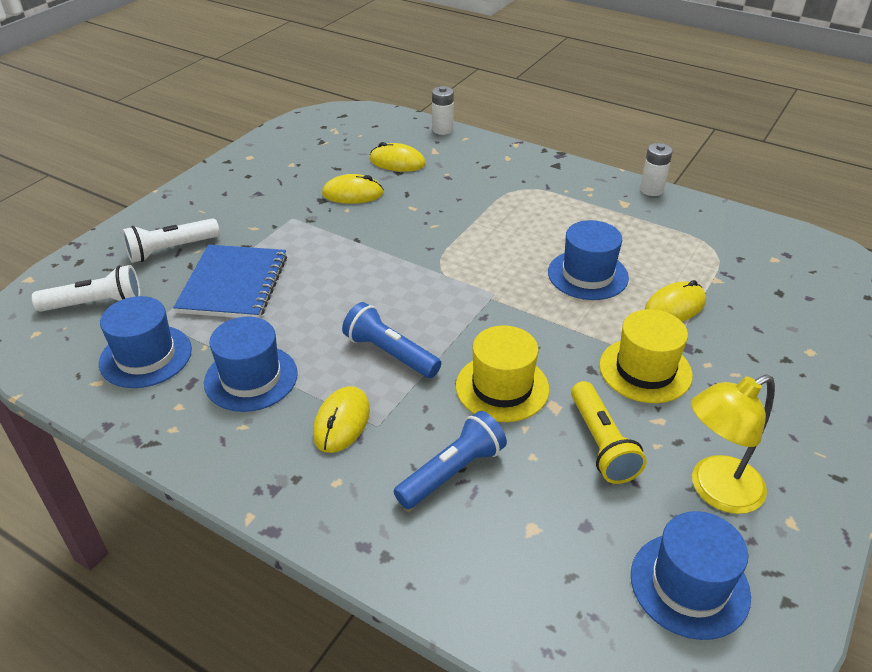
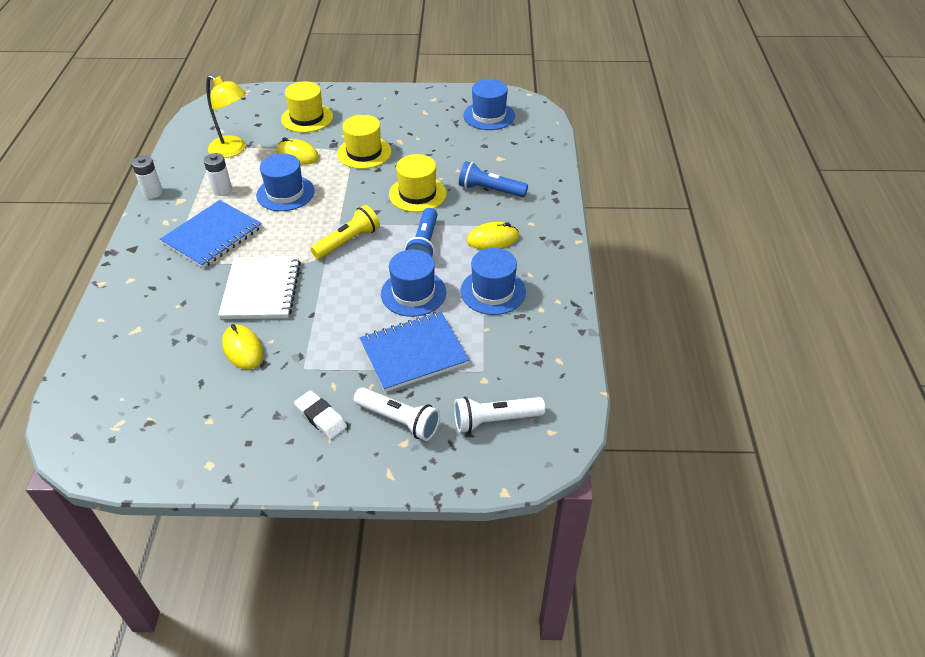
camera: 120 degrees left, 5 degrees up
(95, 304) = (495, 420): white flashlight -> white flashlight turned 60 degrees counterclockwise
(146, 356) = (518, 352): blue hat -> blue hat (413, 293)
(228, 212) = (321, 417): none -> white eraser
(397, 162) = (170, 345): yellow mouse -> none
(424, 220) = (261, 290): none -> white notebook
(442, 130) = (87, 341): white battery -> white battery (222, 190)
(540, 210) = (212, 236): none -> blue notebook
(601, 443) = (430, 153): yellow flashlight -> yellow flashlight (348, 241)
(715, 491) = (432, 118): yellow lamp -> yellow lamp (233, 150)
(779, 342) = (307, 118): none -> yellow hat

